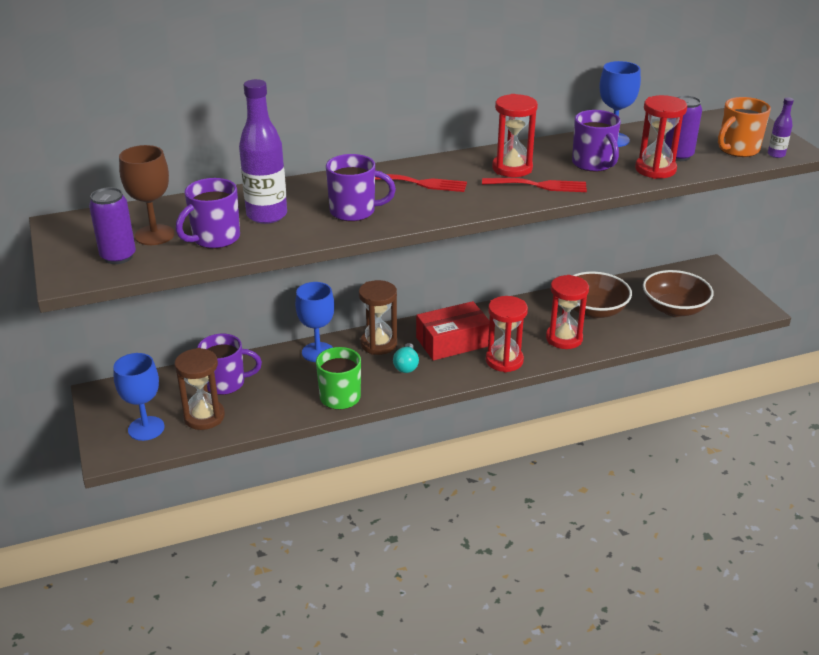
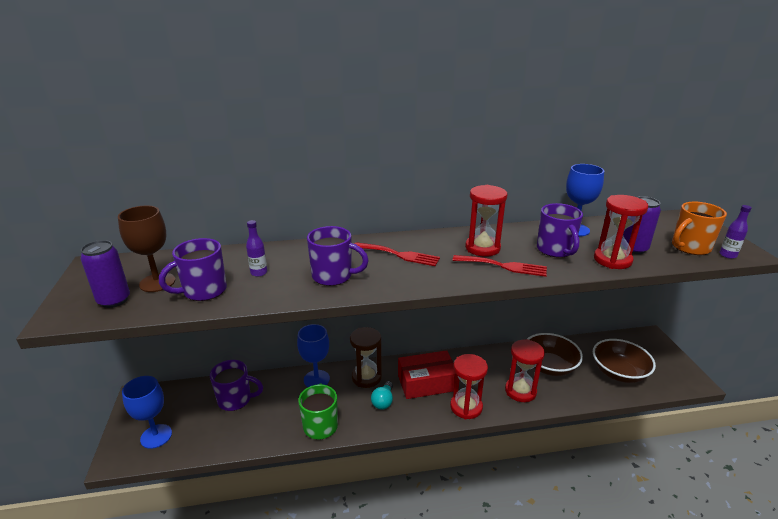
camera: 10 degrees right, 5 degrees down
(204, 417) = (205, 431): brown hourglass -> none
(267, 215) = (259, 273): purple bottle -> purple bottle, size x0.47

